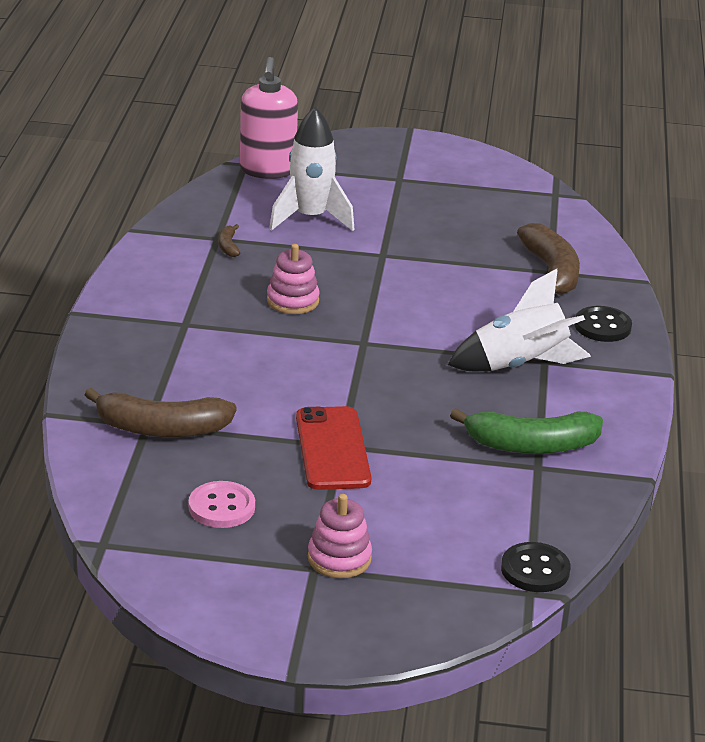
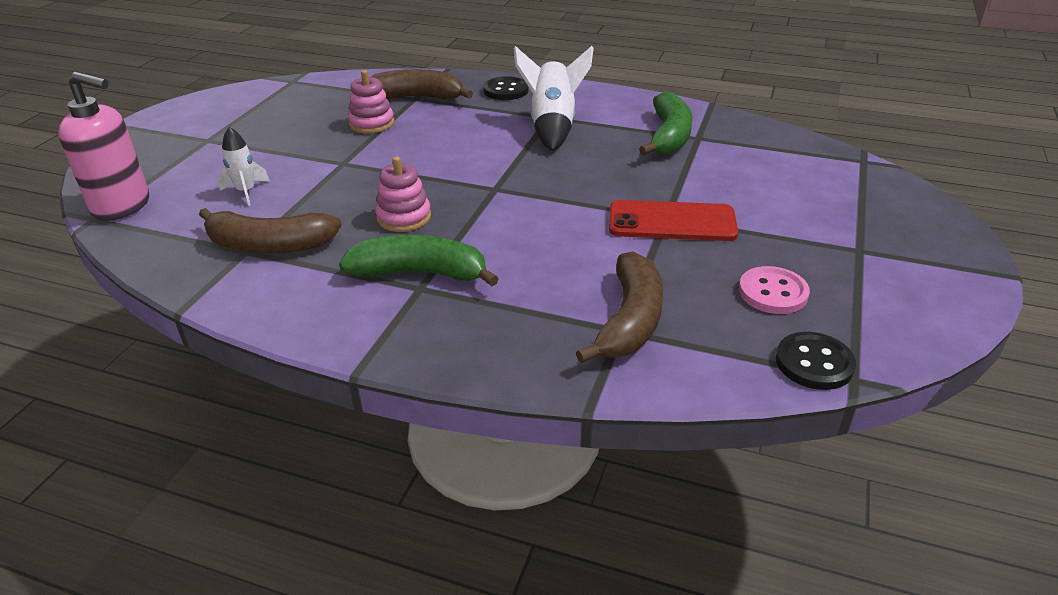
camera: 75 degrees left, 5 degrees up
(206, 321) = (420, 273): none -> green banana
(228, 246) = (269, 245): brown banana -> brown banana, size x2.24
(310, 218) = (246, 192): white rocket -> white rocket, size x0.55
(339, 558) = (841, 236): pink stacking toy -> pink stacking toy (372, 123)
(535, 570) = (834, 155): black button -> black button (814, 363)

